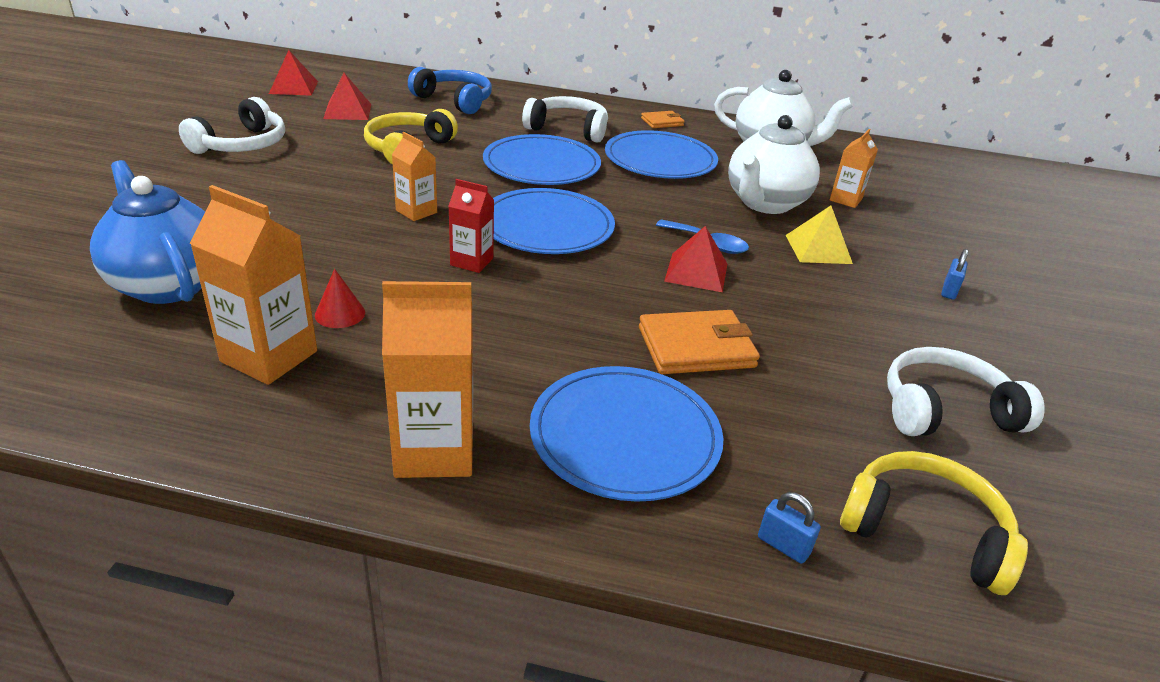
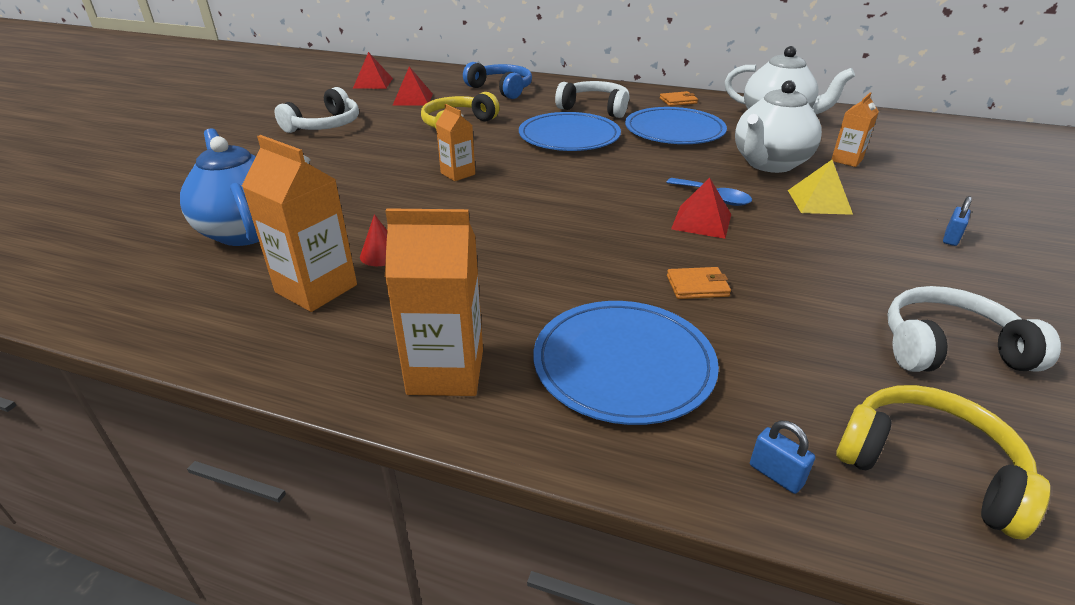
camera: 10 degrees right, 0 degrees up
(471, 262) = (499, 213): red carton -> none
(547, 226) = (568, 184): blue plate -> none
(696, 347) = (697, 286): orange wallet -> orange wallet, size x0.57

